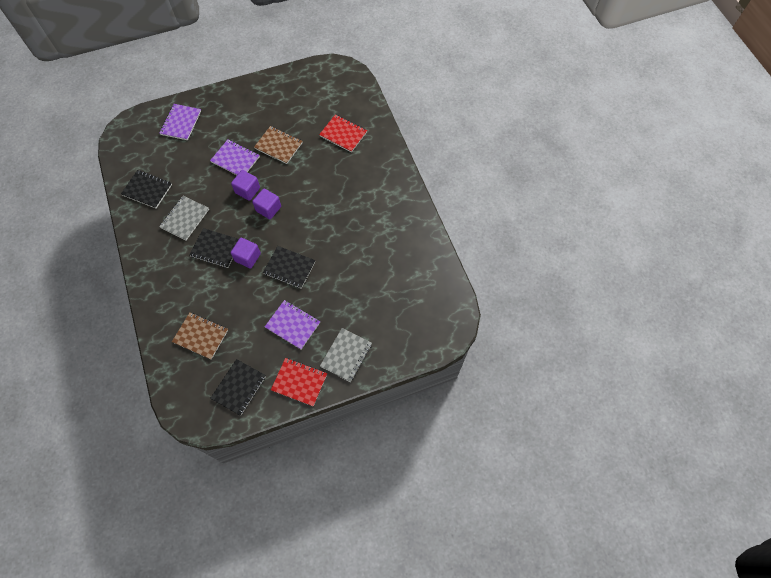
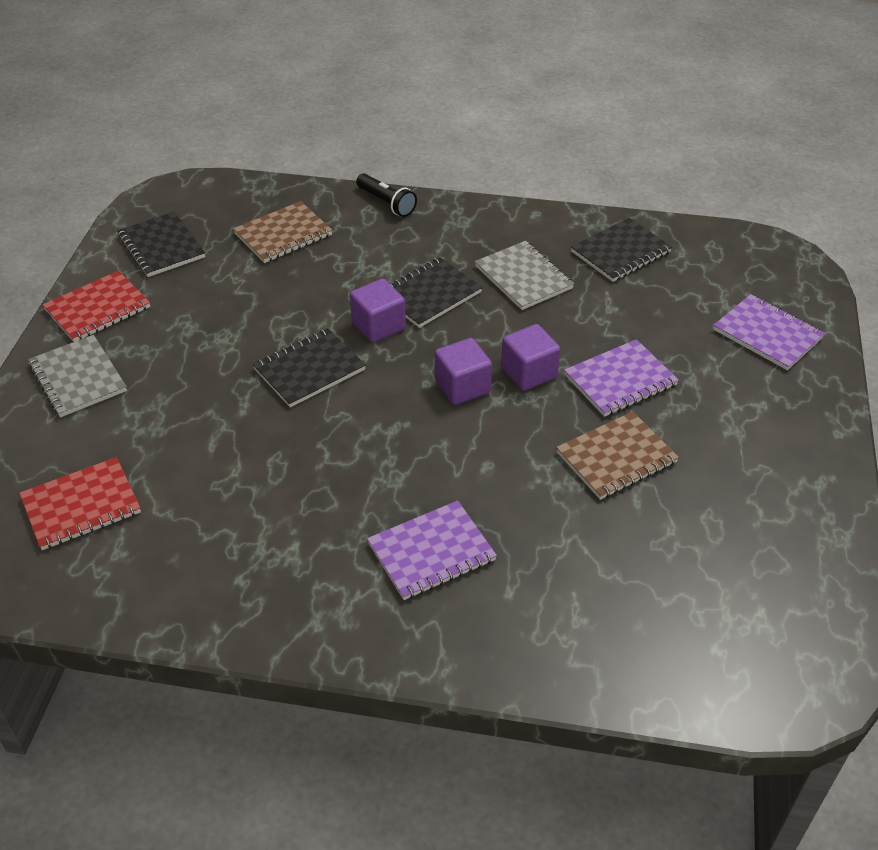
camera: 120 degrees right, 20 degrees down
(151, 304) = (386, 203): none -> black flashlight
(293, 325) = (198, 335): purple notebook -> purple notebook (431, 552)
(343, 134) = (580, 587): red notebook -> red notebook (81, 505)

